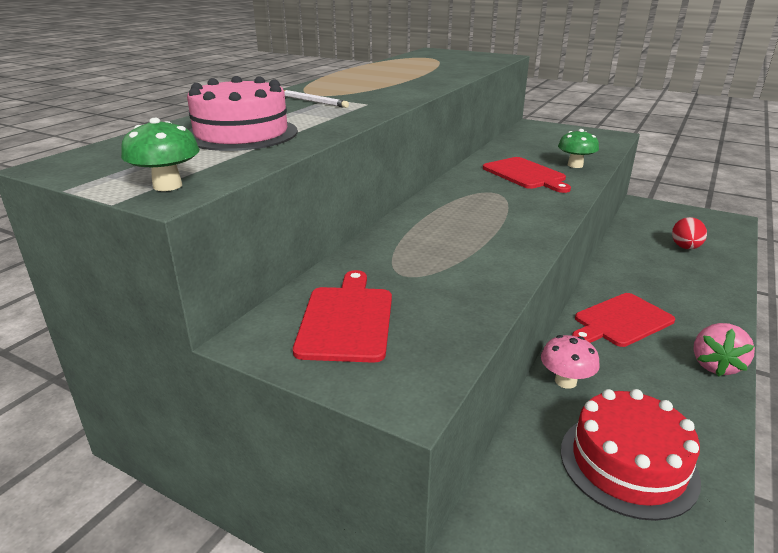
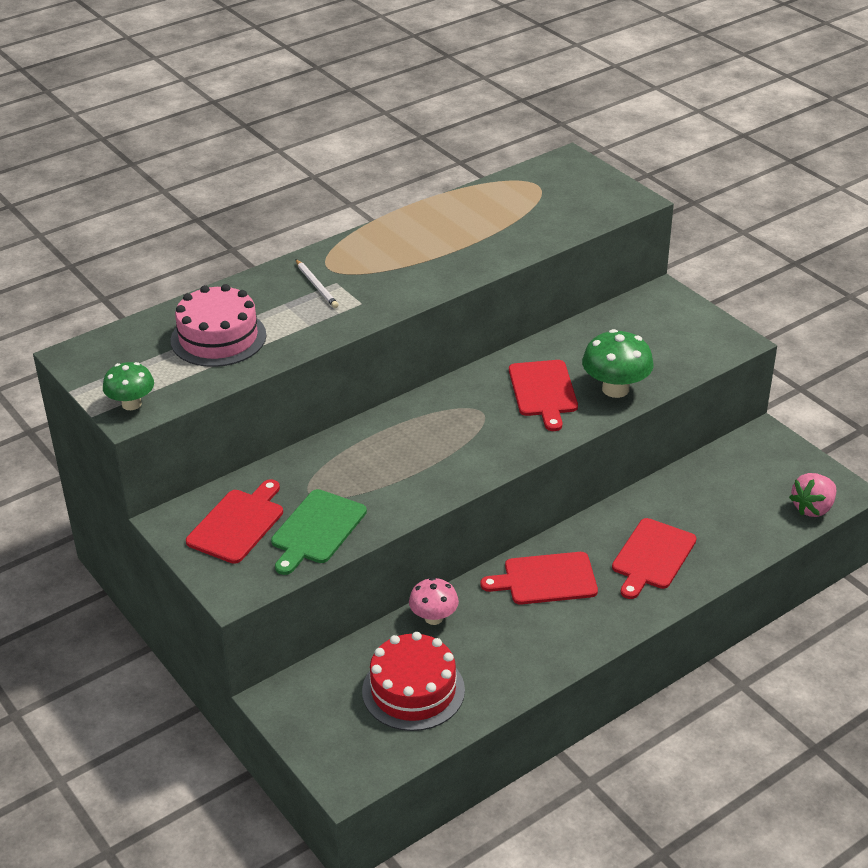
camera: 25 degrees right, 10 degrees up
(445, 303) = (316, 529): none -> green cutting board
(575, 165) = (615, 389): green mushroom -> green mushroom, size x1.54
(675, 284) = (652, 556): none -> red cutting board
(685, 248) = (727, 515): red egg -> none
(715, 365) = (577, 645): pink strawberry -> pink strawberry (812, 508)

